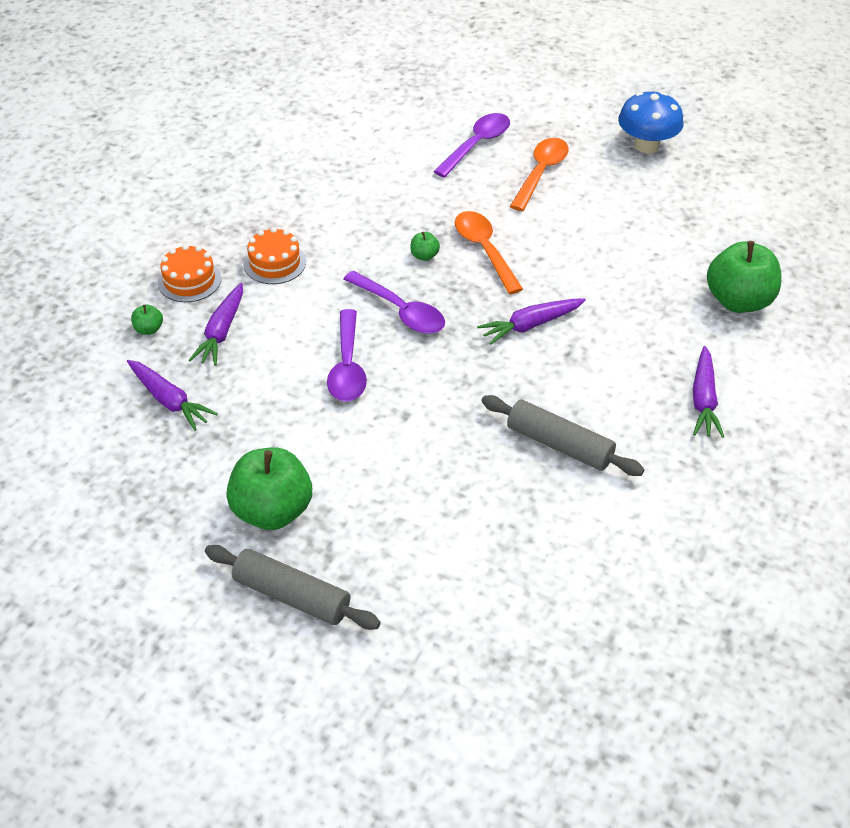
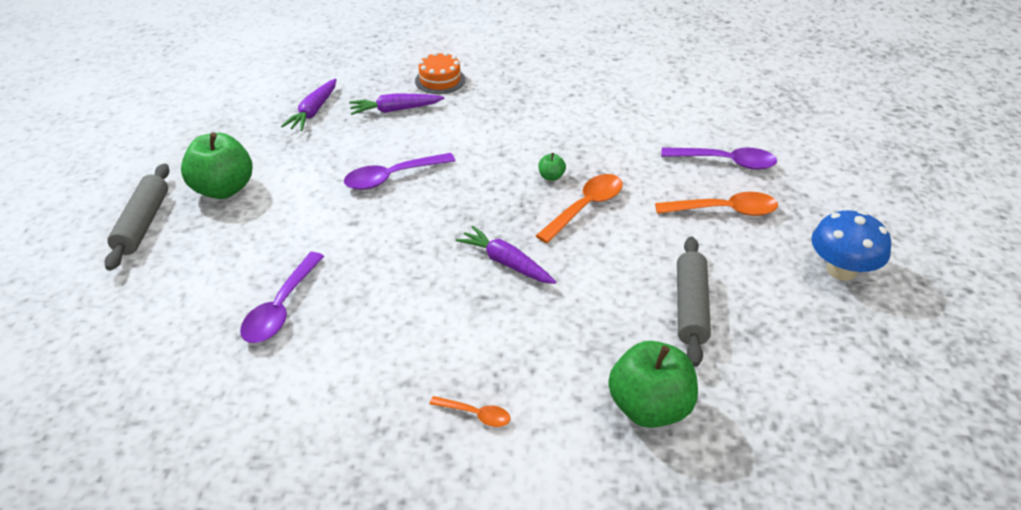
camera: 65 degrees right, 5 degrees down
(149, 329) = (379, 81): green apple -> none
(274, 263) = (486, 108): orange cake -> none
(401, 311) = (474, 184): purple spoon -> purple spoon (281, 308)
(559, 445) = (361, 324): grey rolling pin -> grey rolling pin (690, 307)
(703, 400) = (476, 414): purple carrot -> orange spoon

